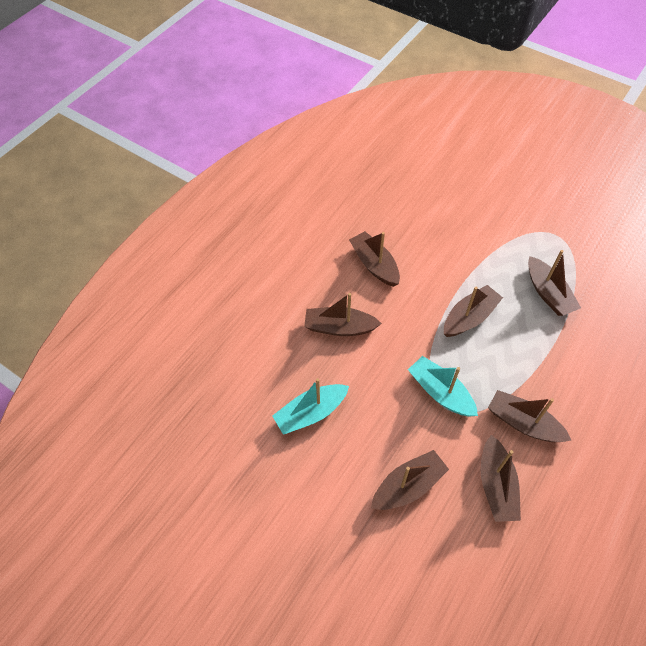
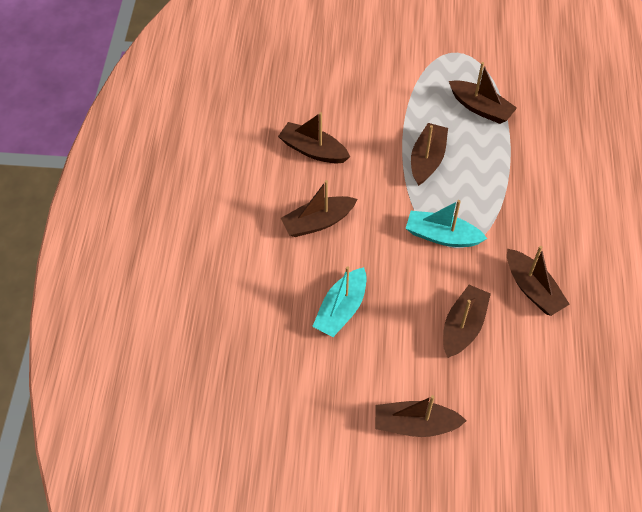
camera: 30 degrees left, 0 degrees up
(523, 423) = (524, 228): brown boat -> brown boat (415, 424)

